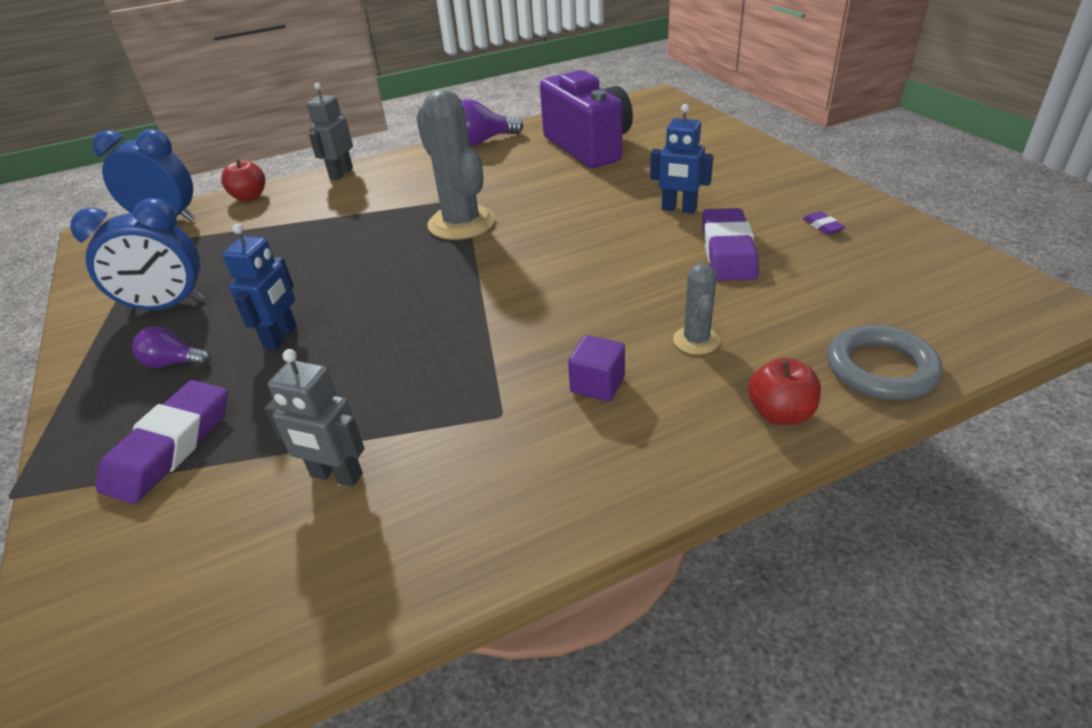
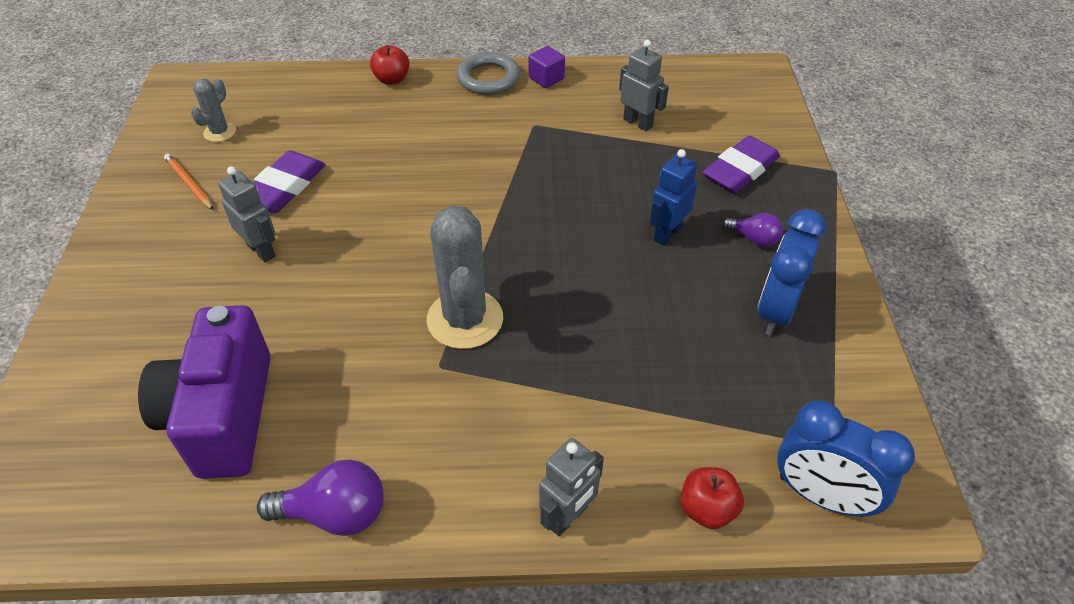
camera: 160 degrees left, 10 degrees up
(167, 306) = (776, 311): blue clock -> blue clock turned 75 degrees counterclockwise
(597, 384) = (468, 123): purple cube -> purple cube (546, 78)
(678, 209) = (261, 250): blue robot -> grey robot
(696, 340) = (387, 129): grey cactus -> grey cactus (220, 132)
(822, 226) = (189, 183): purple eraser -> orange pencil
(880, 369) = (315, 82): grey ring -> grey ring (488, 78)

